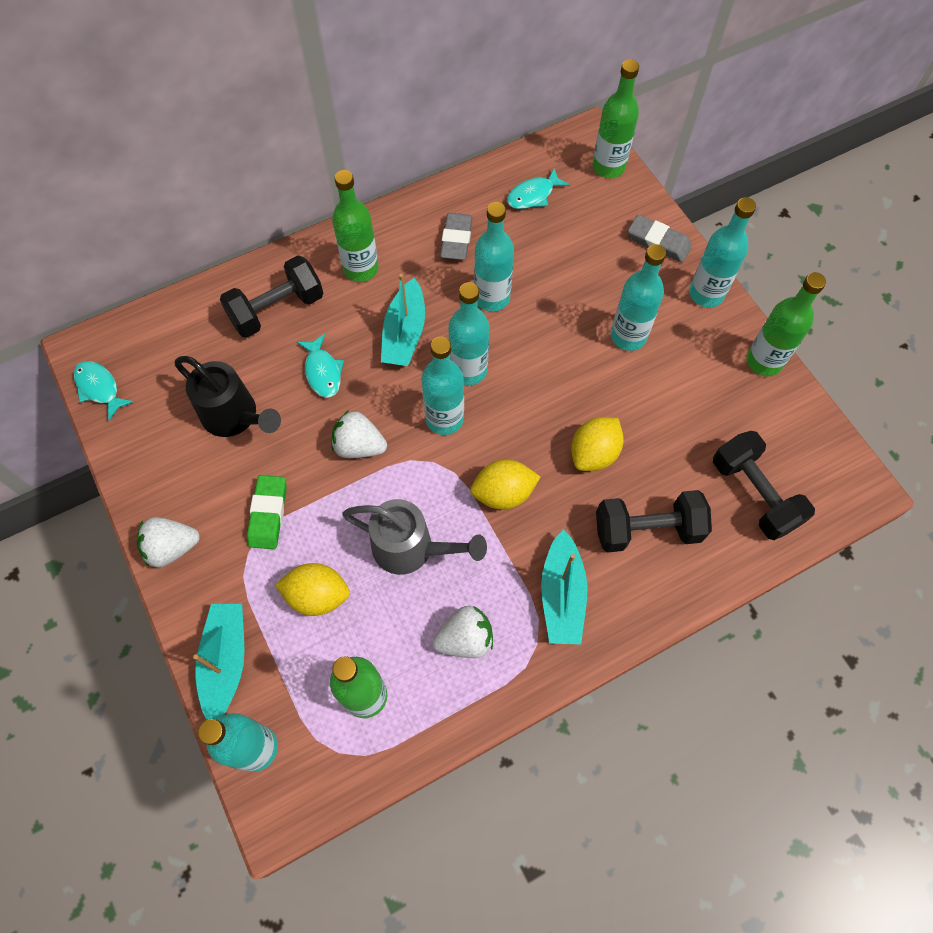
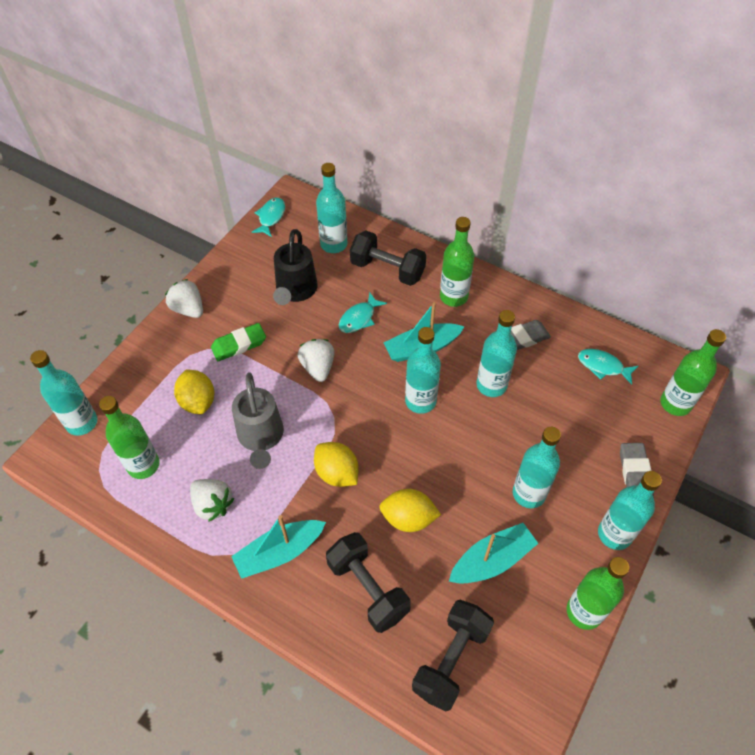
camera: 60 degrees right, 10 degrees down
(226, 662) = (129, 377): turquoise boat -> turquoise boat (492, 560)
(444, 419) = (371, 406): turquoise bottle -> turquoise bottle (333, 244)

